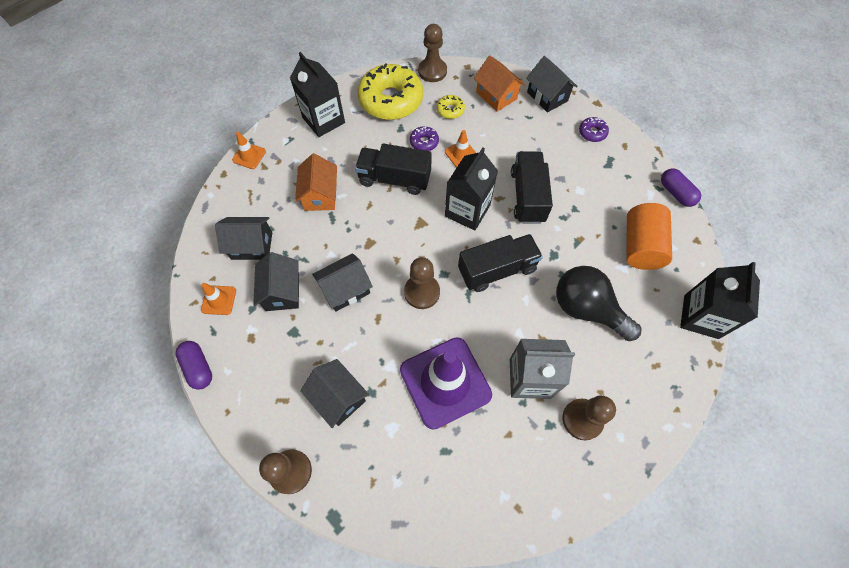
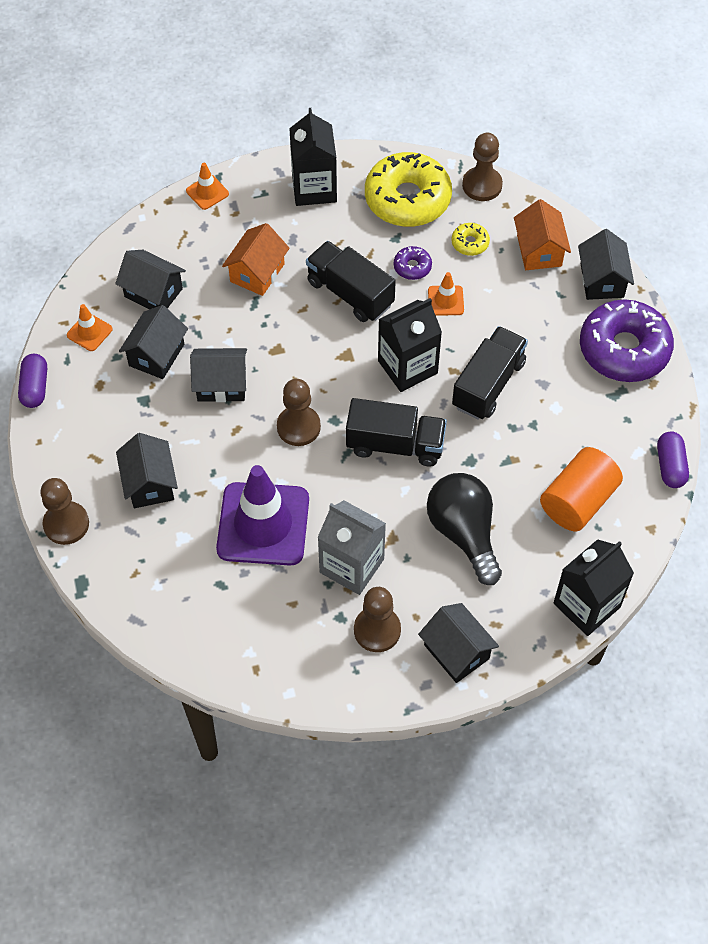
camera: 30 degrees right, 5 degrees down
(592, 133) = (624, 349): purple donut -> purple donut, size x2.33
(646, 403) = (456, 651): none -> black house

